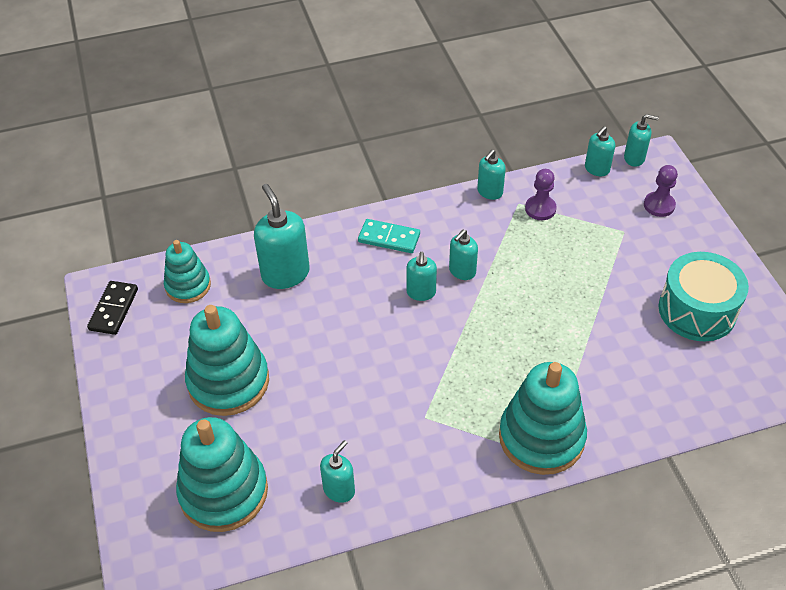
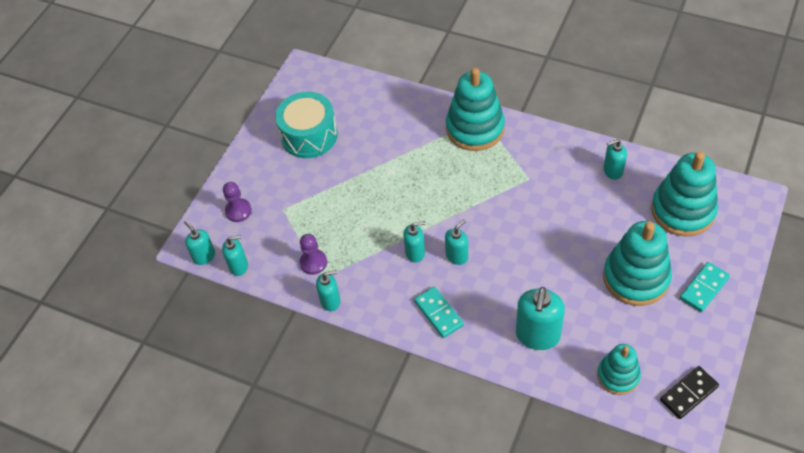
camera: 135 degrees left, 5 degrees up
(150, 415) = (704, 288): none -> turquoise domino

